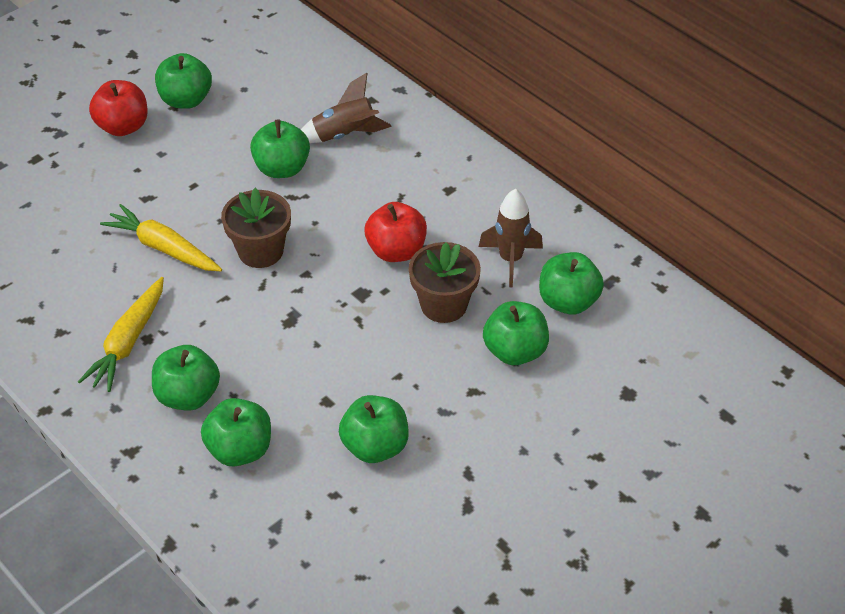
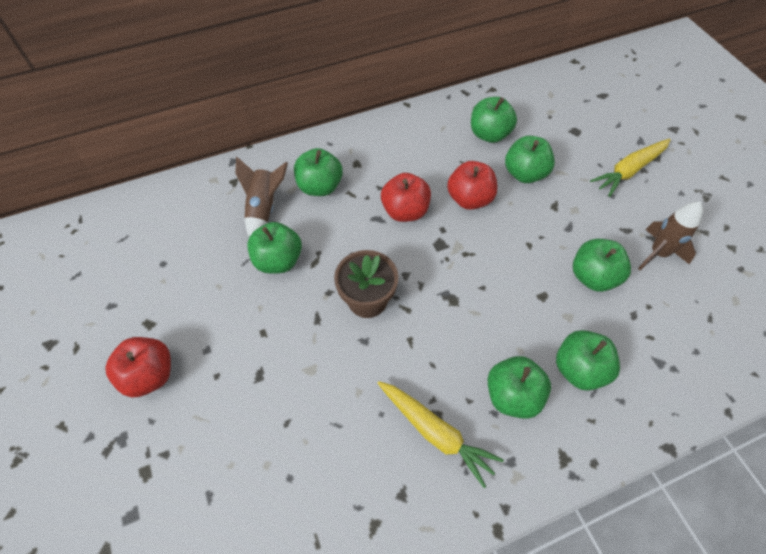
camera: 70 degrees left, 10 degrees up
(163, 248) = (330, 375): yellow carrot -> yellow carrot (629, 171)
(186, 100) = (147, 312): green apple -> green apple (320, 187)
(443, 305) = (469, 199): brown flower pot -> red apple
(510, 260) = (440, 151): brown rocket -> brown rocket (658, 253)

